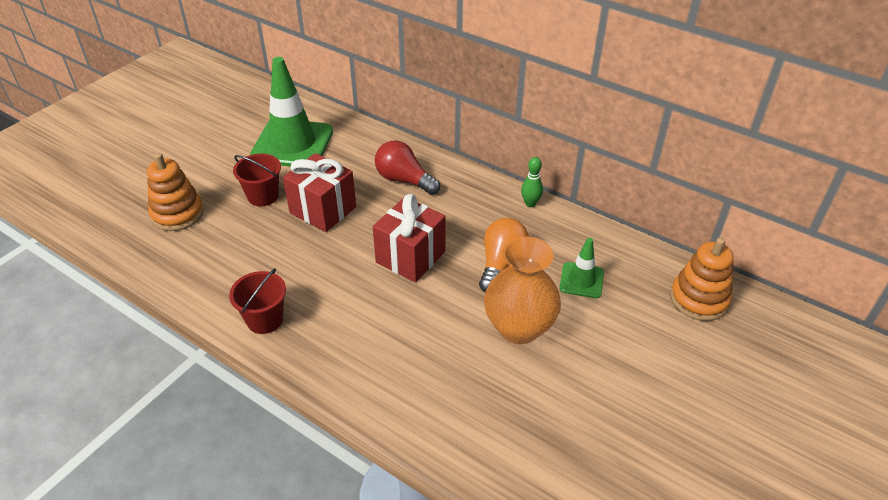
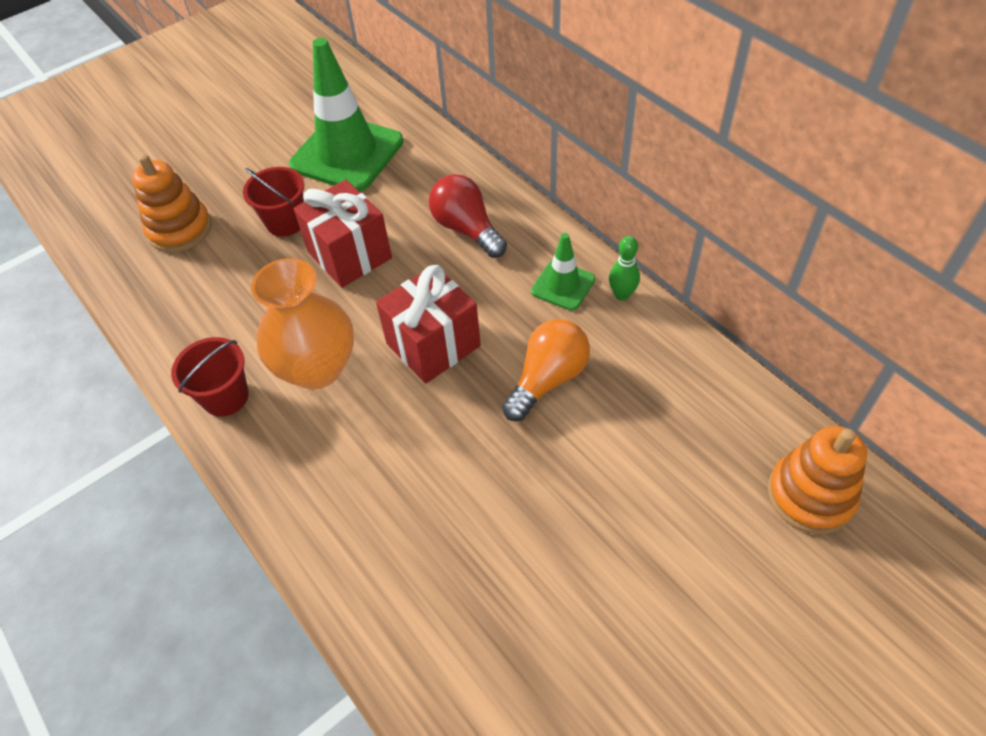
camera: 20 degrees right, 10 degrees up
(519, 328) = (536, 481): orange vase -> orange vase (317, 368)
(581, 280) = (649, 428): green traffic cone -> green traffic cone (563, 285)

